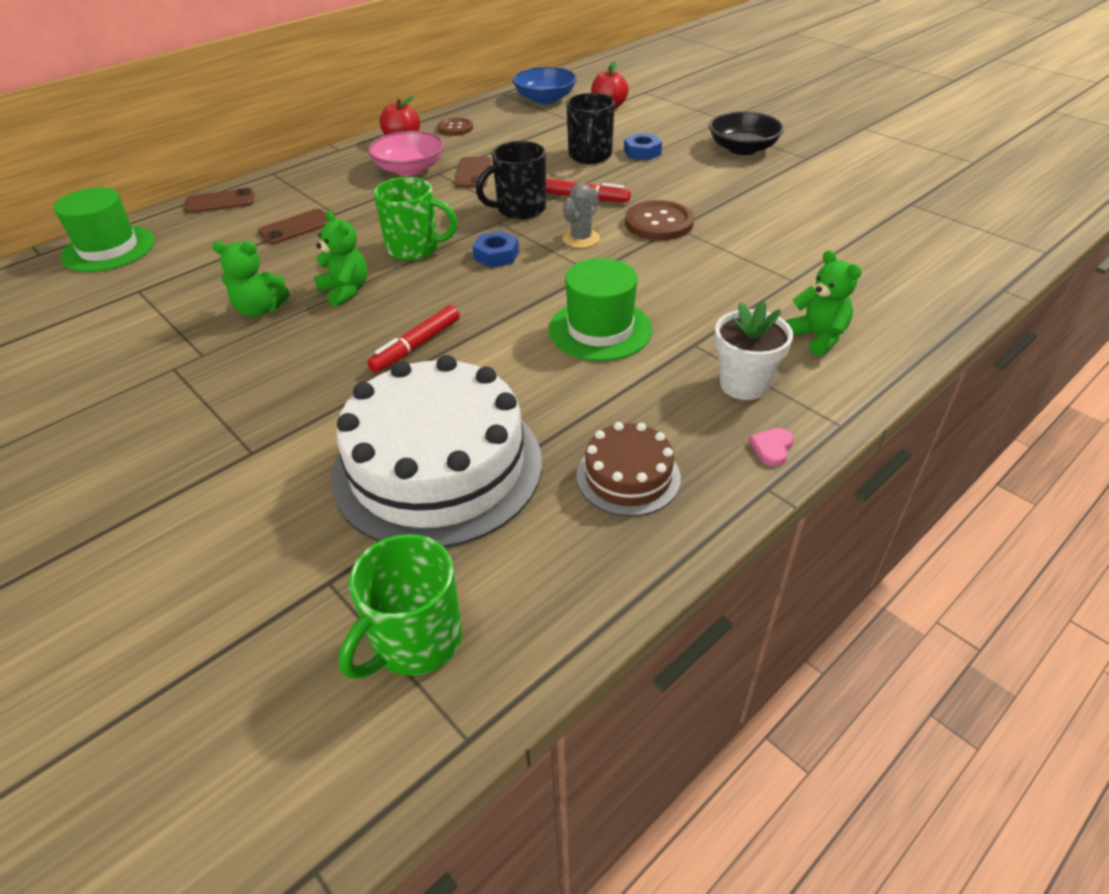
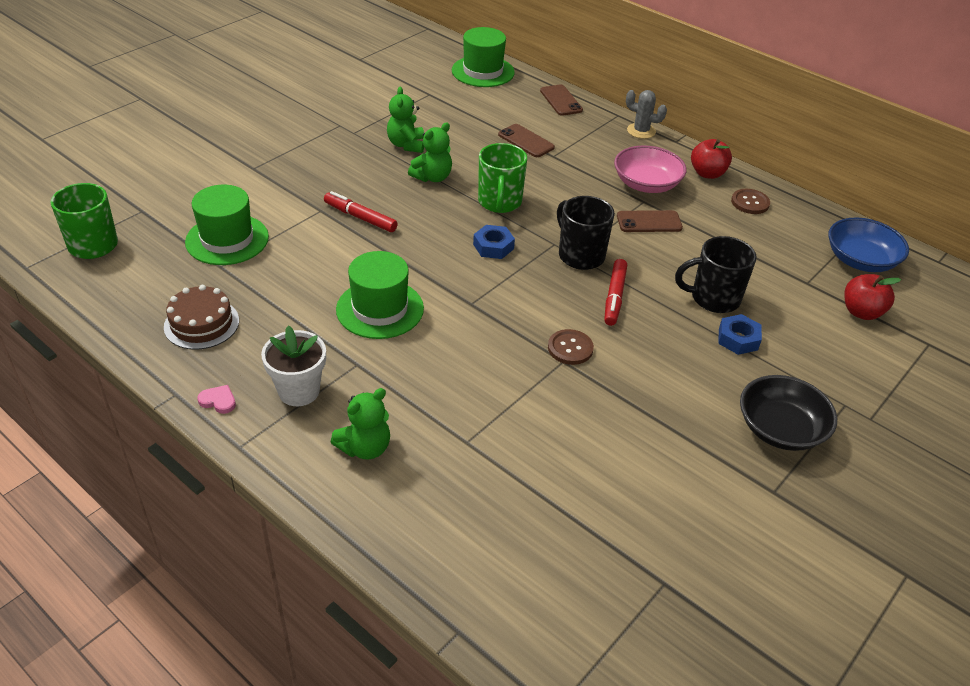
camera: 80 degrees right, 0 degrees up
(437, 467) = (227, 239): white cake -> green hat
(581, 239) = (530, 295): grey cactus -> grey cactus (641, 131)
(659, 223) = (570, 348): brown button -> brown button, size x0.64

